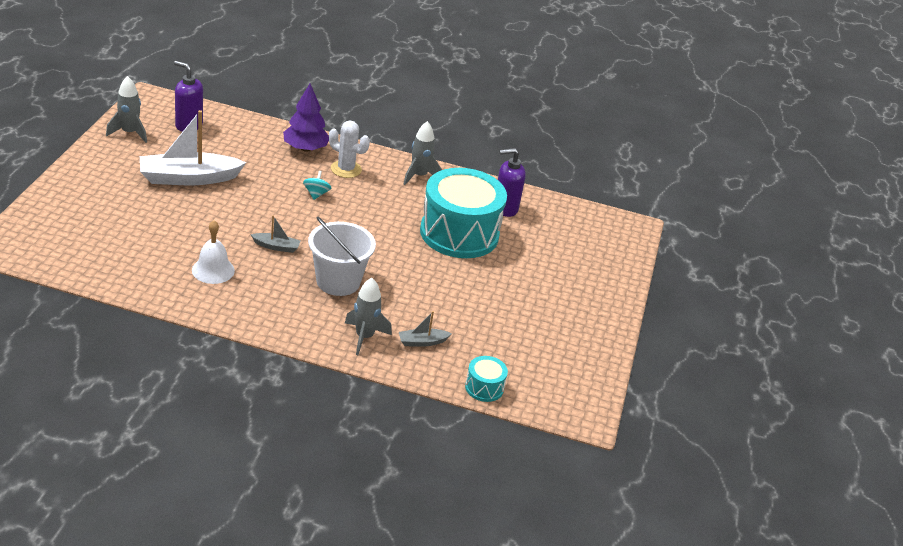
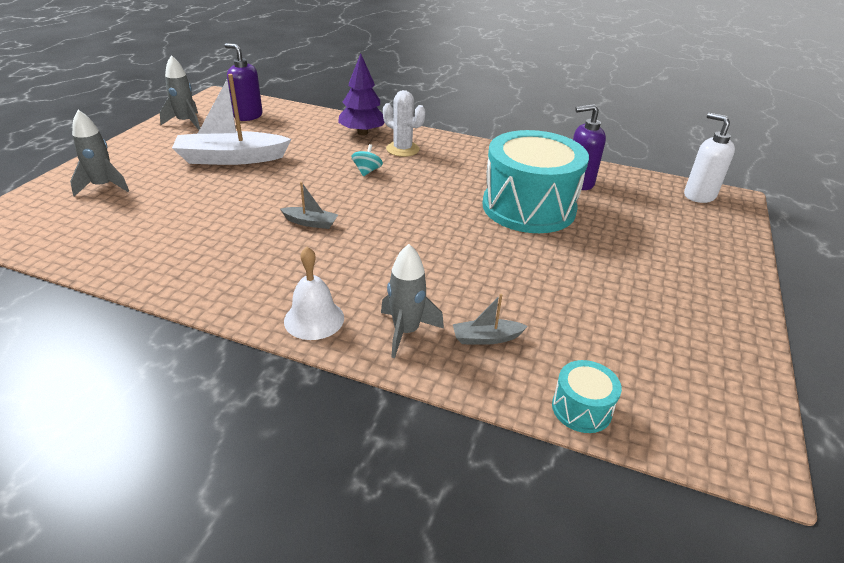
camera: 10 degrees right, 0 degrees up
(213, 270) = (226, 249): white bell -> white bell (314, 319)
(338, 281) = (379, 261): white bucket -> none
(419, 176) = (481, 154): grey rocket -> grey rocket (103, 186)
(606, 223) = (699, 195): none -> white soap dispenser

